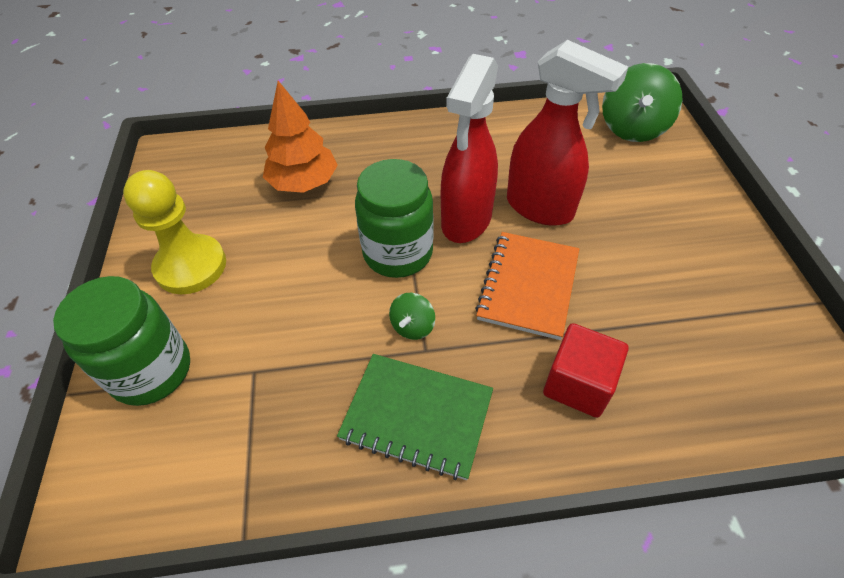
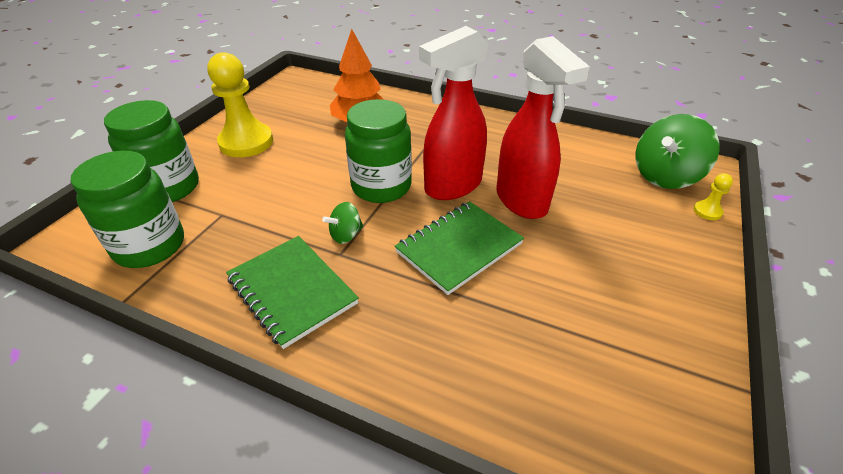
camera: 30 degrees right, 10 degrees down
(207, 454) = (150, 246): none -> green jar
(528, 286) = (458, 248): orange notebook -> green notebook
(578, 384) = (432, 333): red cube -> none
(687, 151) = (707, 211): none -> yellow pawn

